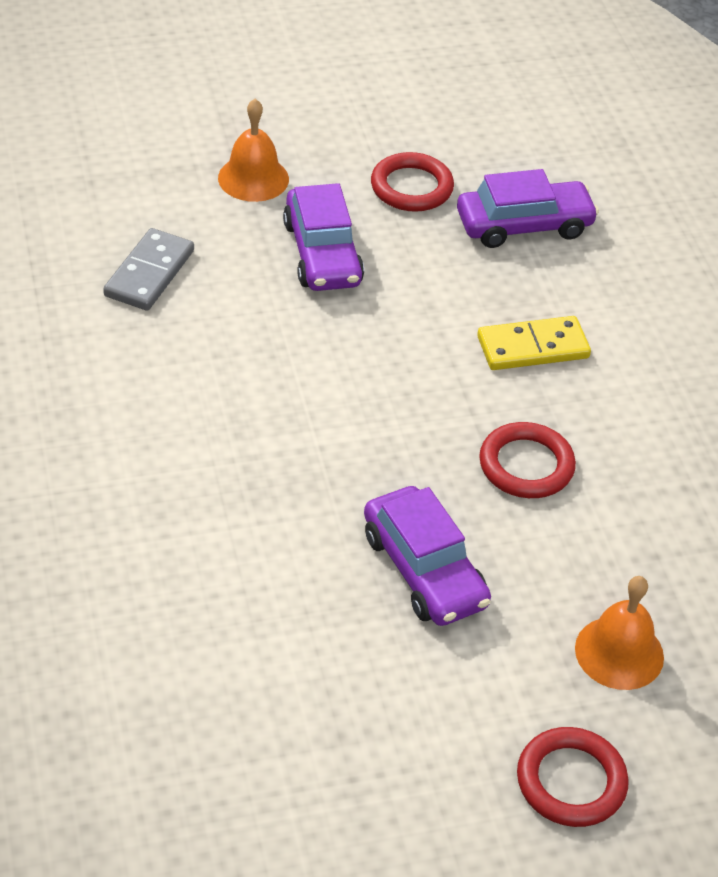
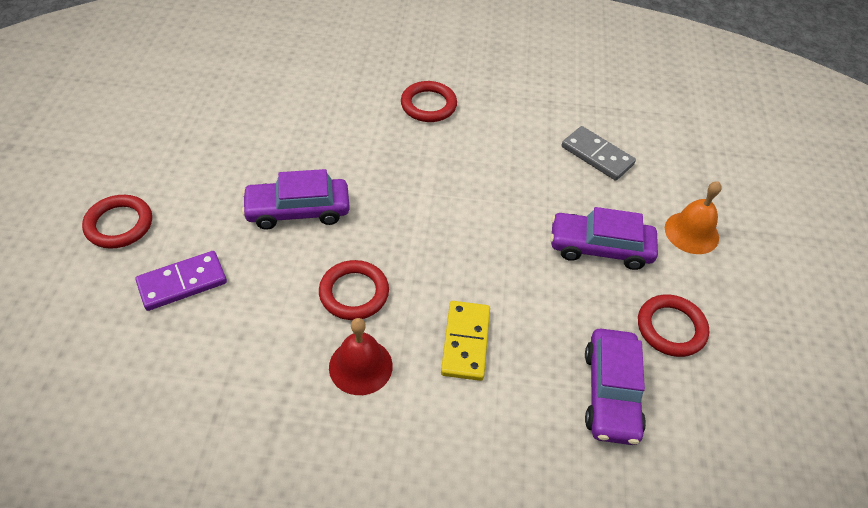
camera: 110 degrees right, 5 degrees up
(117, 478) = (428, 105): none -> red ring
(619, 652) = (182, 282): orange bell -> purple domino
(621, 430) = (360, 366): none -> red bell

